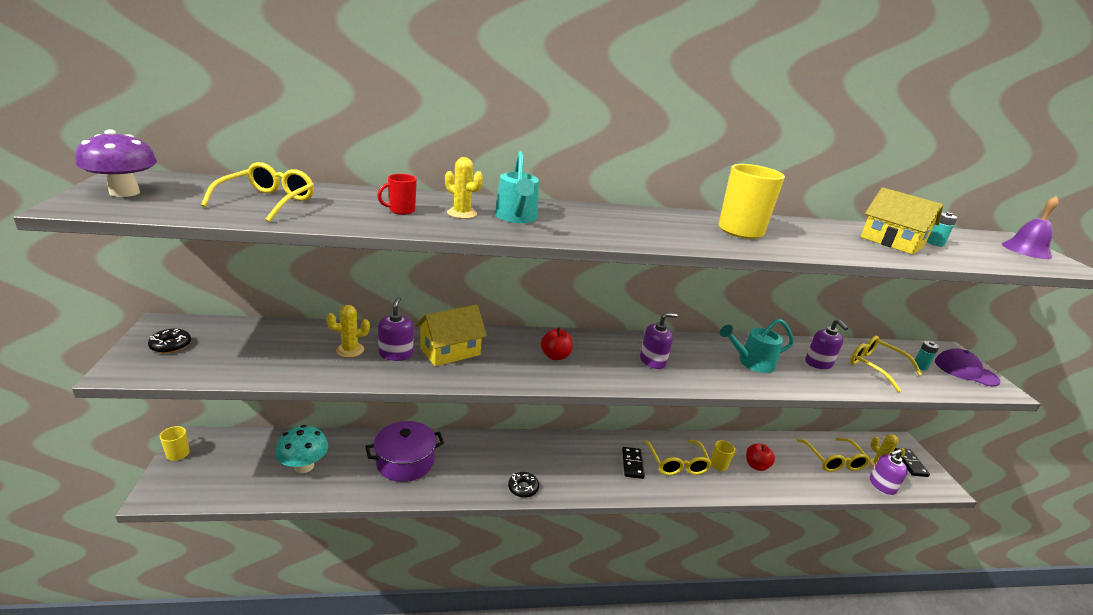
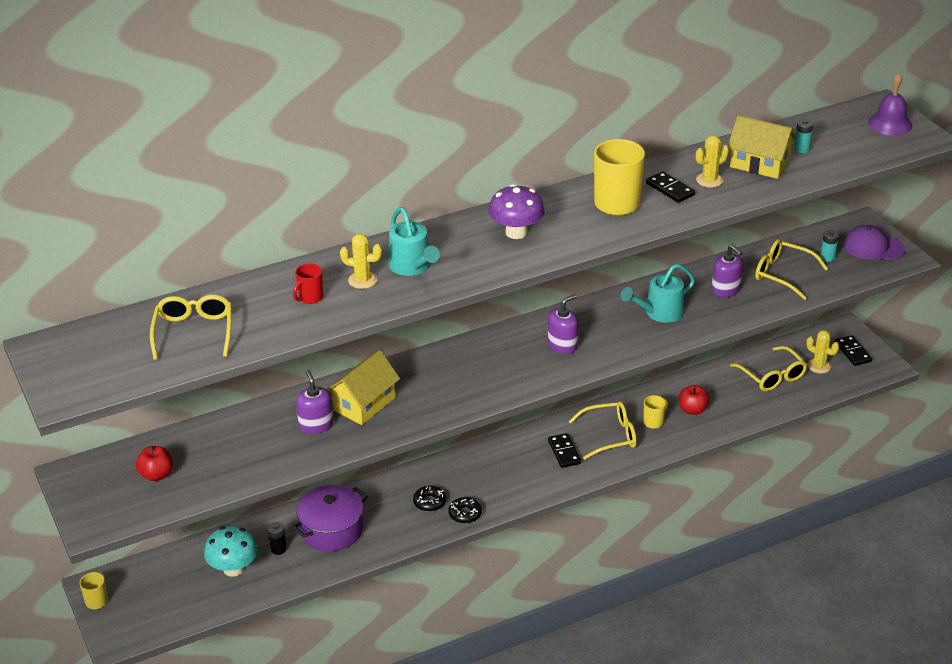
camera: 15 degrees left, 10 degrees up
(124, 192) = (71, 368): purple mushroom -> purple mushroom (516, 232)
(171, 345) = (103, 490): black donut -> black donut (429, 502)
(350, 350) = (270, 436): yellow cactus -> yellow cactus (709, 180)
(351, 462) = (278, 549): none -> black battery
(555, 356) = (466, 373): red apple -> red apple (156, 475)
(677, 463) = (610, 436): yellow glasses -> yellow glasses turned 75 degrees counterclockwise
(797, 235) = (670, 189): none -> black domino
(882, 485) = (824, 388): purple soap dispenser -> none

